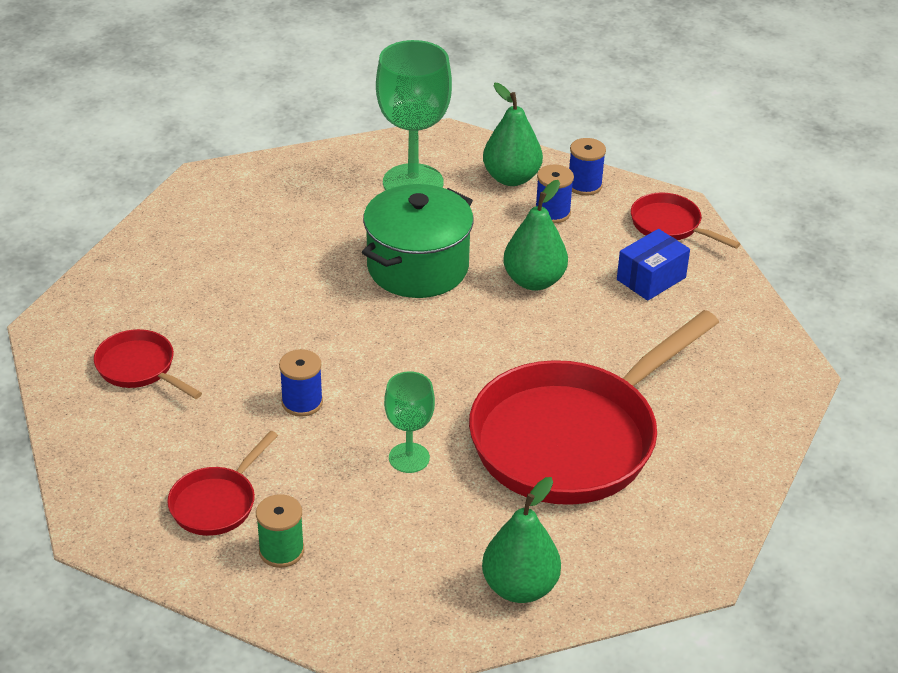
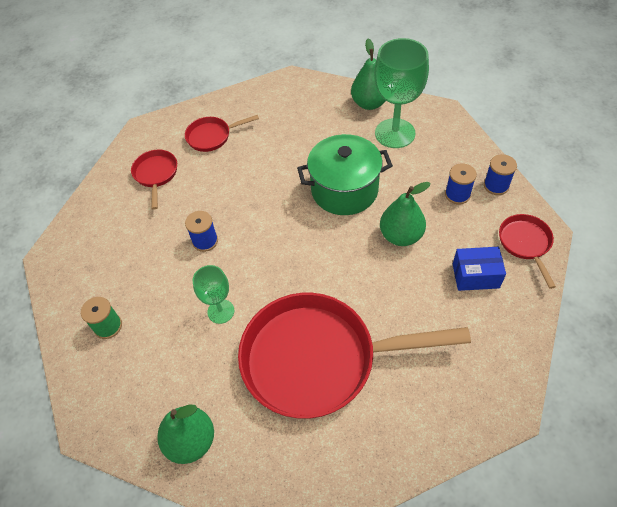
camera: 45 degrees right, 15 degrees up
(217, 503) = (110, 276): red pan -> red pan (212, 136)
(511, 178) = (455, 158): green pear -> green pear (369, 103)

